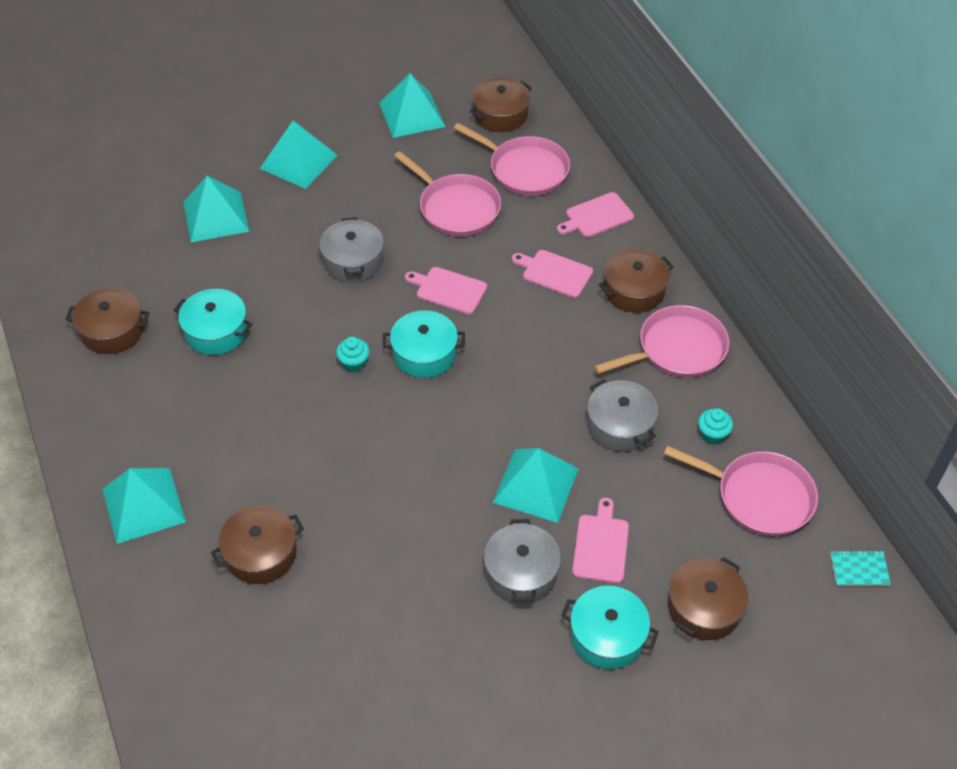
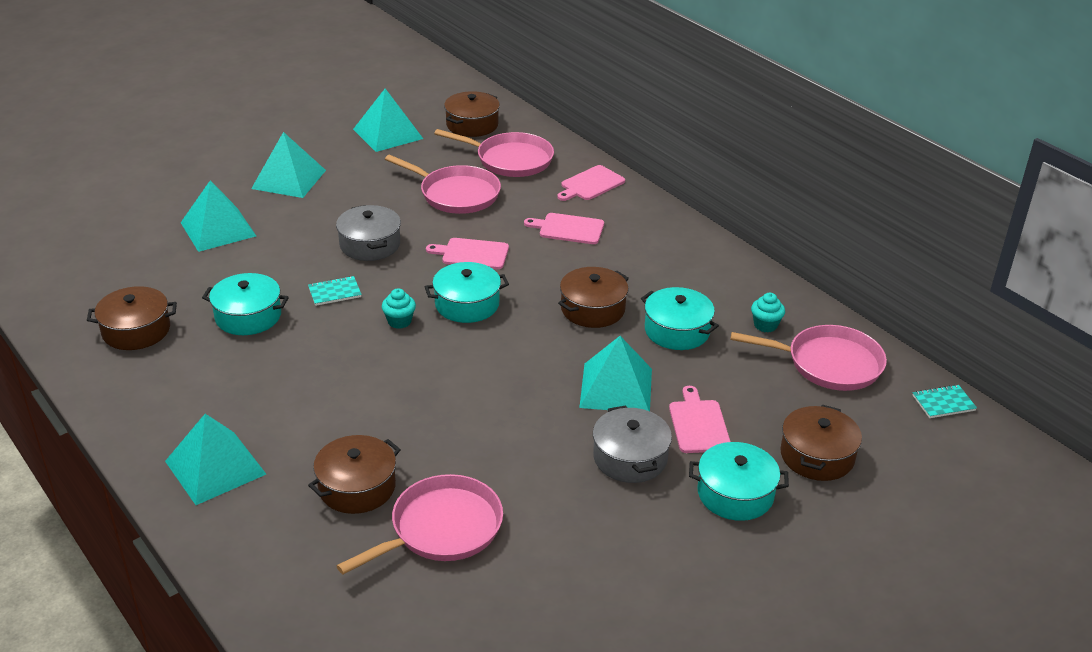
camera: 15 degrees left, 15 degrees down
(303, 316) = (334, 292): none -> turquoise notebook
(620, 425) = (677, 330): grey pot -> turquoise pot
(634, 290) = (647, 232): brown pot -> brown pot (593, 309)
(677, 349) = (705, 268): pink pan -> pink pan (441, 528)

